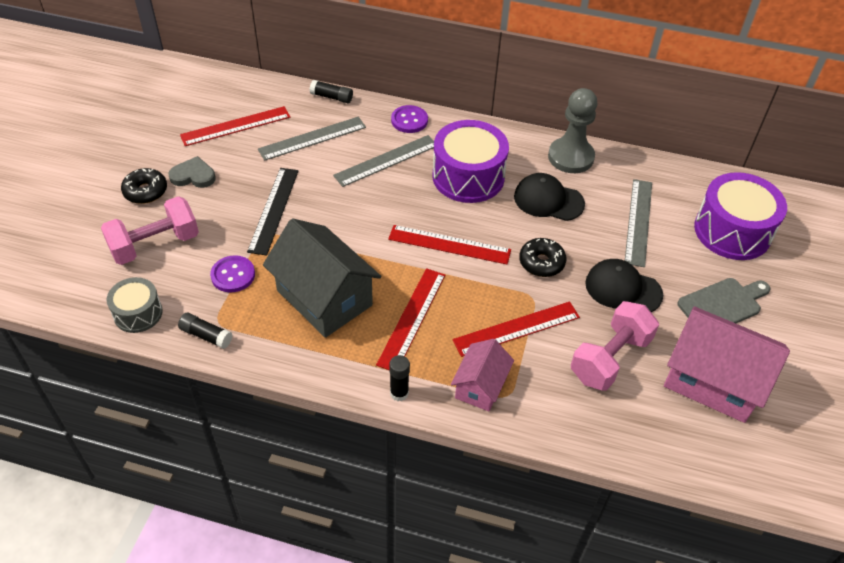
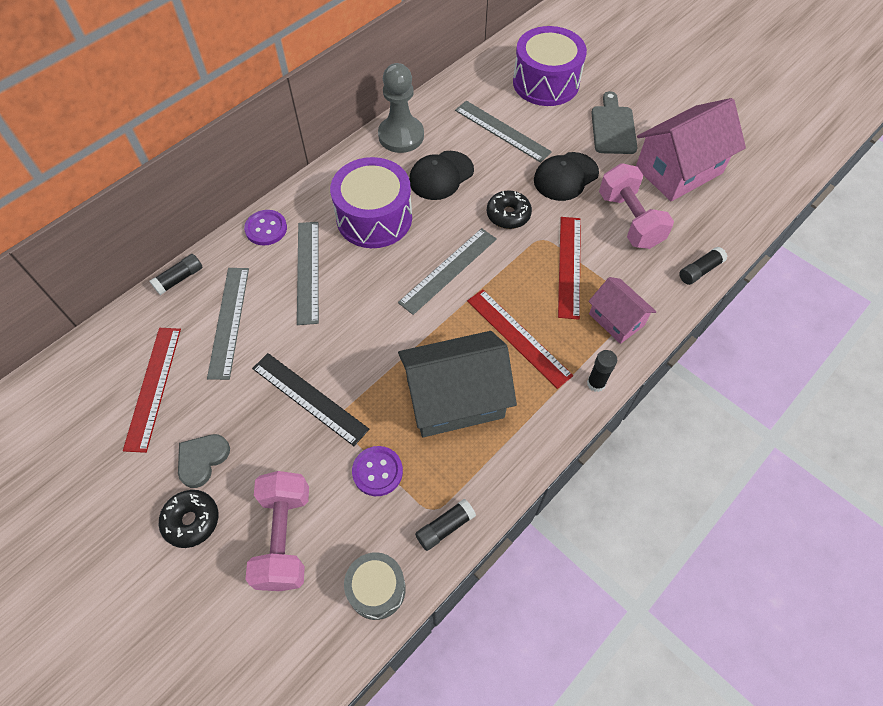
camera: 60 degrees left, 10 degrees up
(449, 244) = (448, 270): red ruler -> grey ruler
(591, 440) = (700, 270): none -> black glue stick

